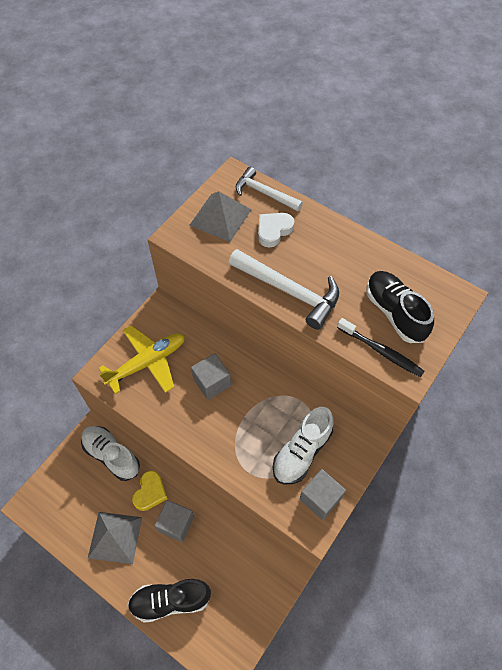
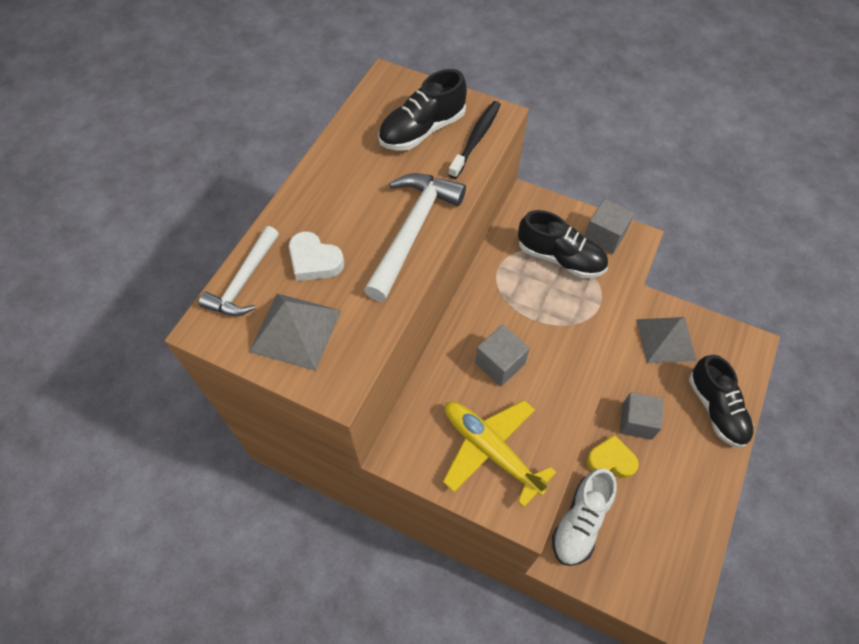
camera: 100 degrees left, 0 degrees up
(115, 537) = (675, 487): grey pyramid -> grey pyramid (666, 339)
(302, 452) = (560, 258): white shoe -> black shoe

